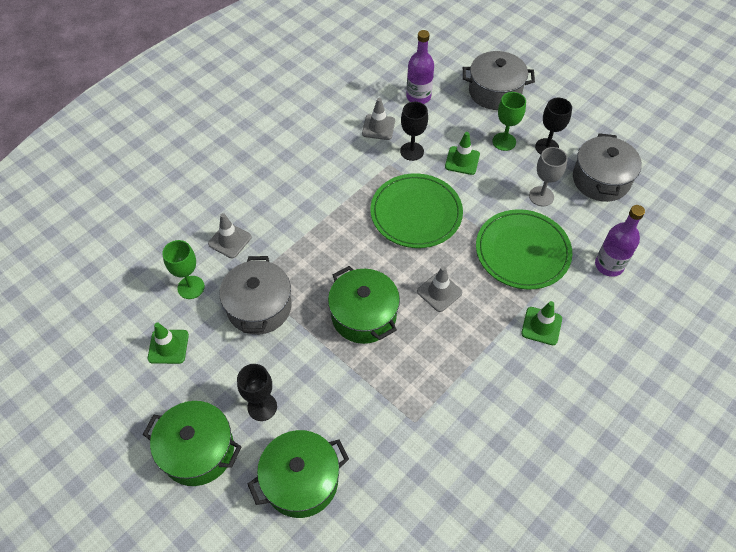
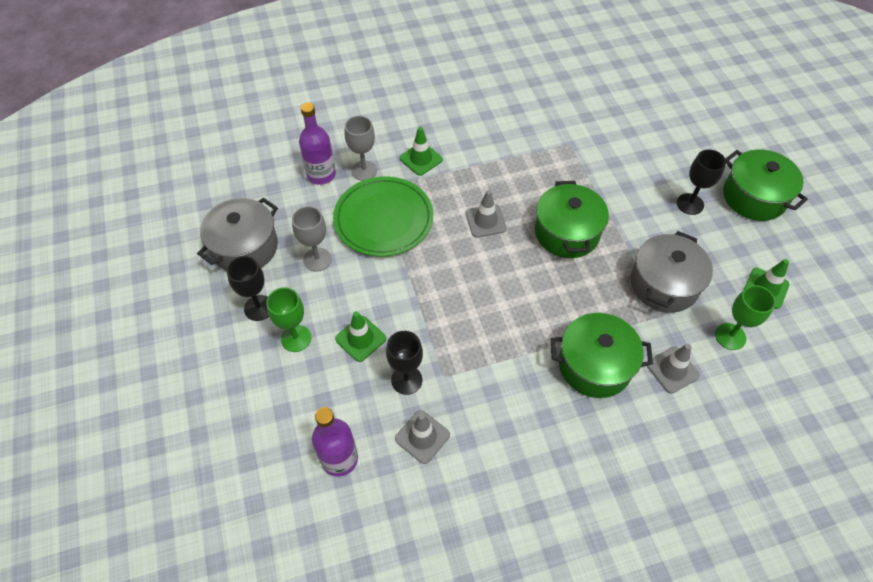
camera: 150 degrees left, 0 degrees up
(301, 481) = (676, 147): green pot -> green pot (594, 365)
(416, 213) = (455, 303): green plate -> none
(494, 92) = (242, 413): grey pot -> none
(578, 288) = (364, 170): none -> grey goblet

